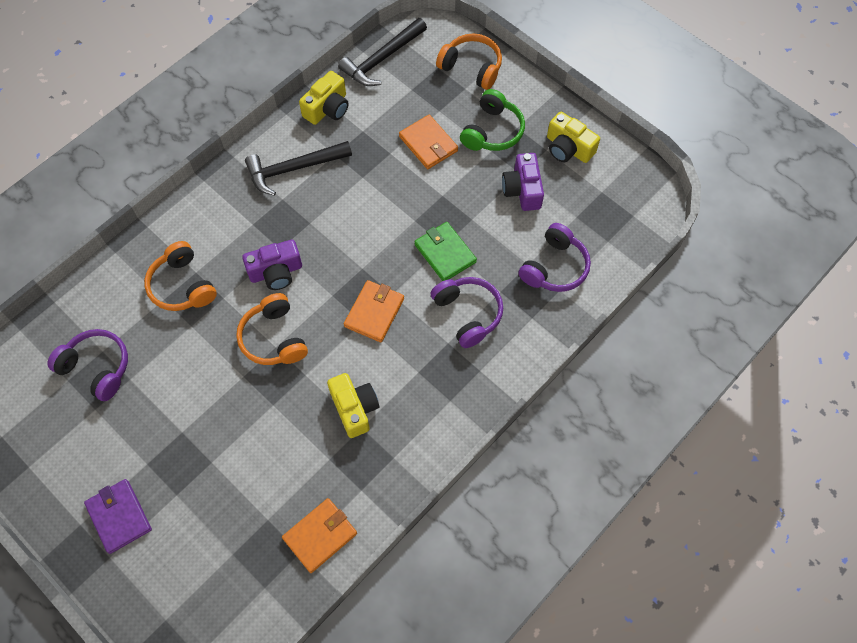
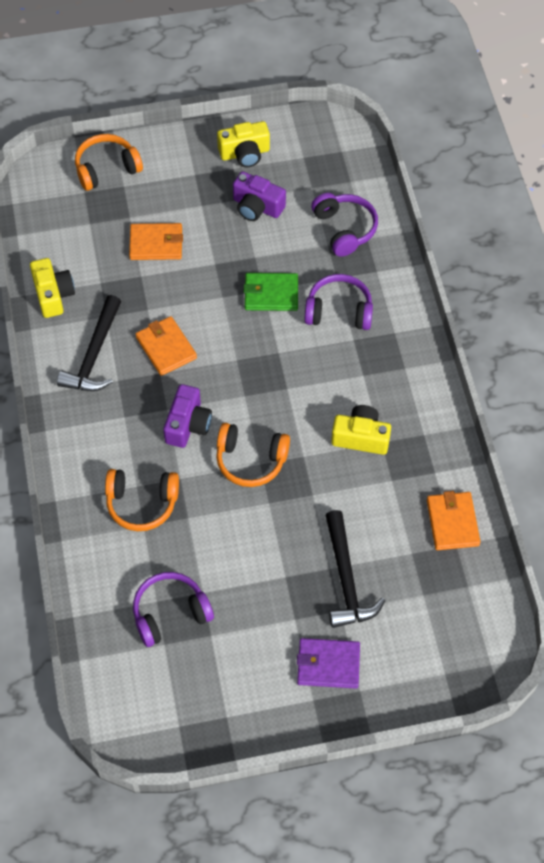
camera: 55 degrees left, 5 degrees down
(374, 312) = (285, 374): orange wallet -> orange wallet (166, 347)
(382, 59) = (38, 226): black hammer -> black hammer (346, 579)
(492, 131) = (183, 193): green headphones -> none

